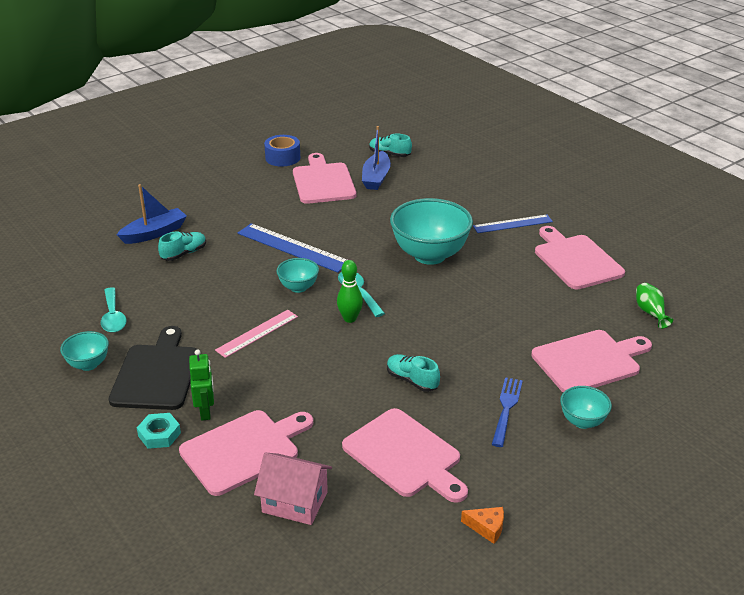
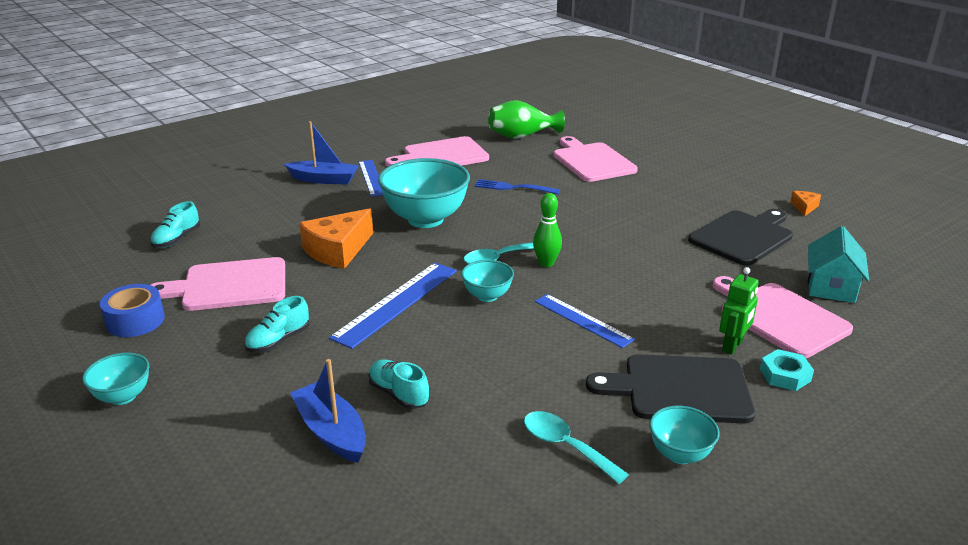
camera: 90 degrees left, 5 degrees down
(113, 317) = (565, 446): turquoise spoon -> turquoise spoon turned 120 degrees counterclockwise
(205, 411) = (732, 346): green robot -> green robot turned 135 degrees clockwise
(257, 333) = (583, 320): pink ruler -> blue ruler
(295, 502) = (831, 287): pink house -> turquoise house
(373, 218) = (338, 250): none -> orange cheese
(376, 177) = (236, 248): blue boat -> blue boat (324, 179)
(405, 455) = (743, 236): pink cutting board -> black cutting board
(412, 380) = (640, 232): turquoise shoe -> turquoise shoe (278, 341)
(506, 409) = (665, 194): blue fork -> blue fork (514, 188)
(582, 421) = (668, 169): turquoise bowl -> turquoise bowl (123, 397)
(650, 312) = (522, 136): green vase -> green vase, size x1.74

